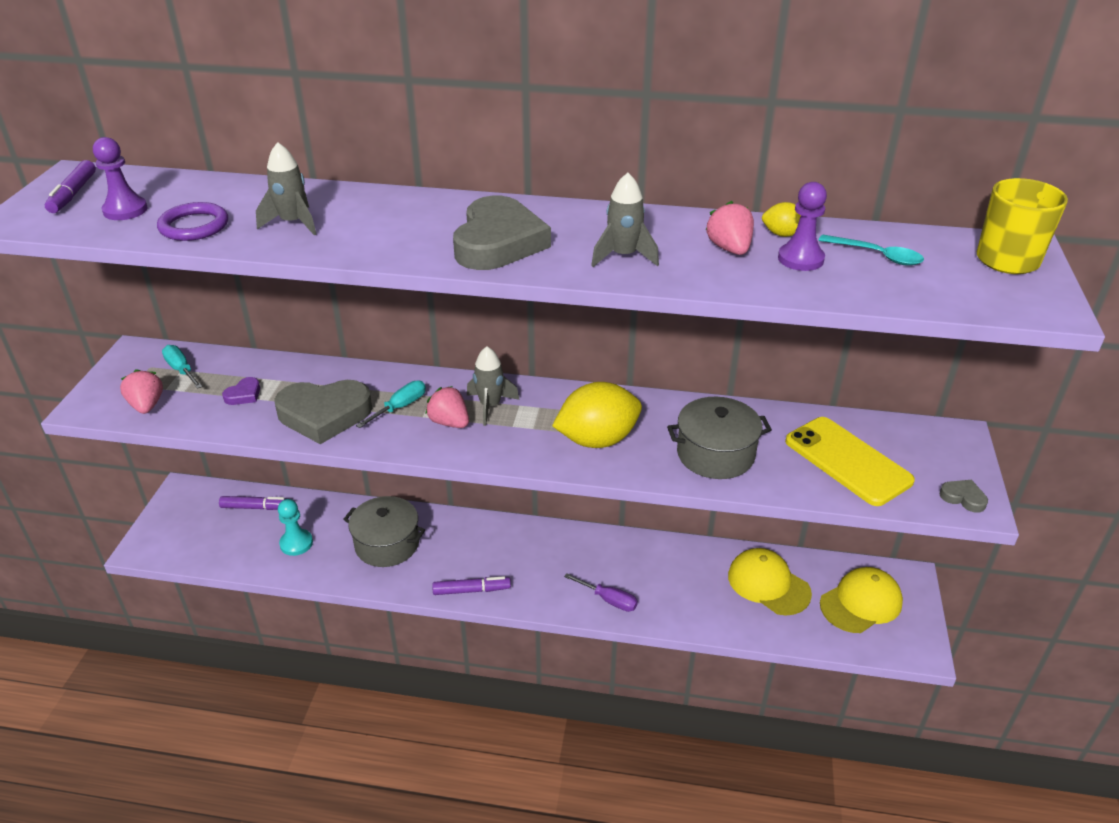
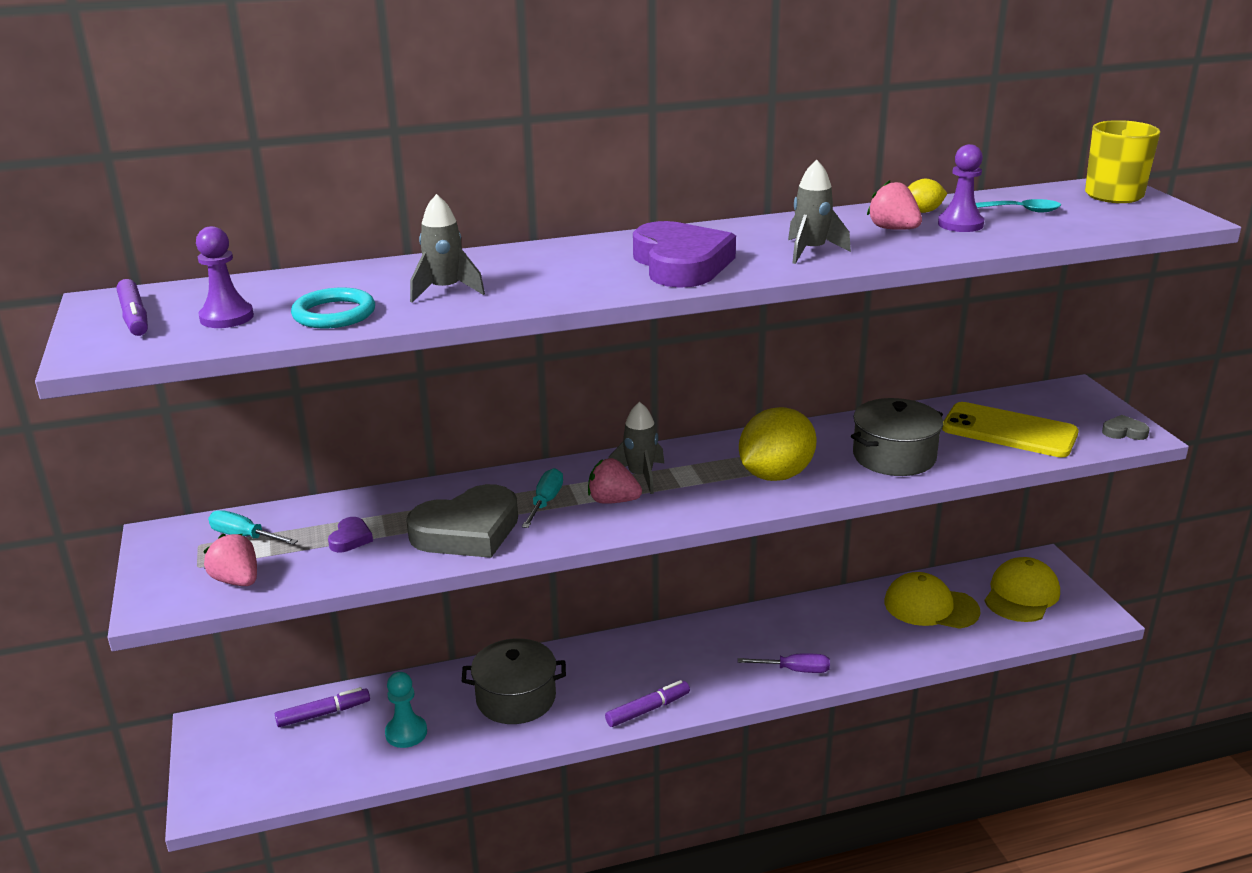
camera: 25 degrees left, 10 degrees down
(194, 226) = (334, 314): purple ring -> turquoise ring
(498, 242) = (681, 264): grey heart -> purple heart

